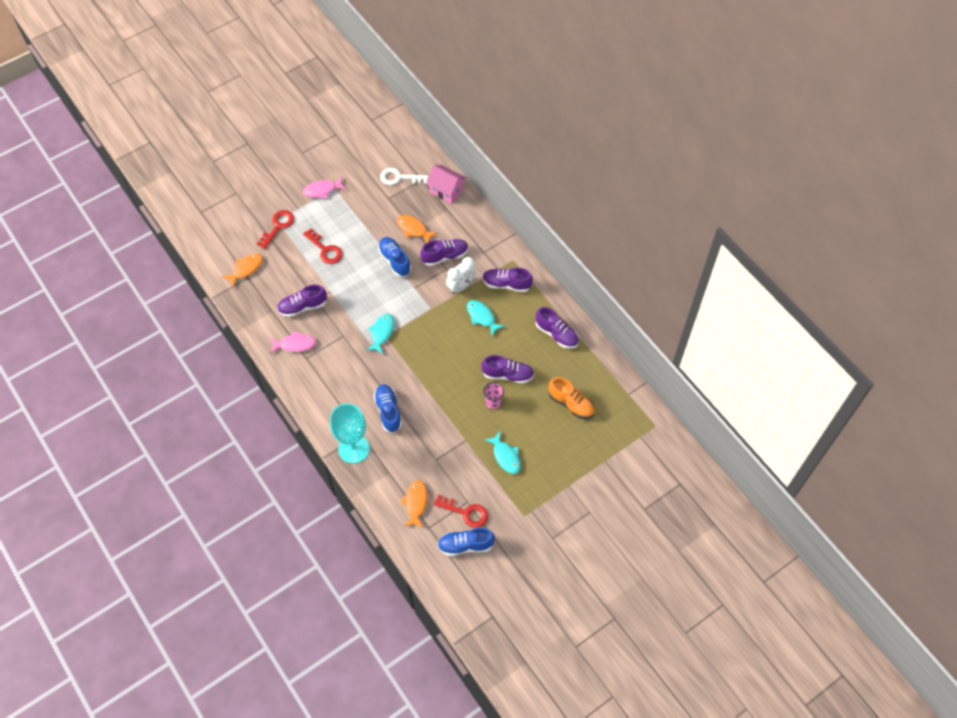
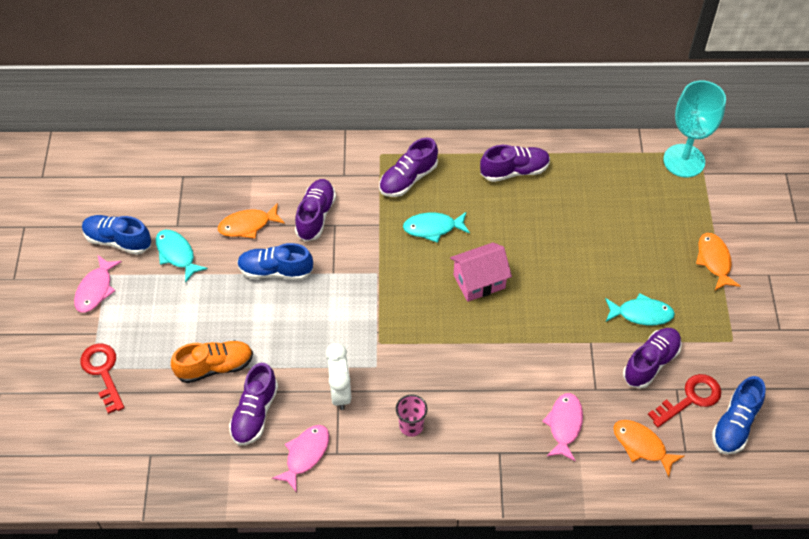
camera: 55 degrees left, 5 degrees down
(246, 269) = (134, 449): orange fish -> orange fish (714, 261)
(325, 250) = (190, 337): red key -> none
(354, 449) = (516, 473): turquoise goblet -> turquoise goblet (684, 161)
(382, 333) = (369, 344): turquoise fish -> turquoise fish (177, 254)
(388, 411) = (489, 402): blue shoe -> blue shoe (118, 241)
(399, 178) = (158, 197): white key -> none
(401, 456) = (564, 425): none -> pink fish
(446, 191) = (223, 161): pink house -> pink house (479, 281)
(461, 286) = (373, 224): white clock -> white clock (340, 392)
(493, 402) = (559, 284): pink cup -> pink cup (411, 426)
(507, 374) = (532, 248): purple shoe -> purple shoe (650, 363)
(571, 403) = (616, 210): orange shoe -> orange shoe (214, 367)

